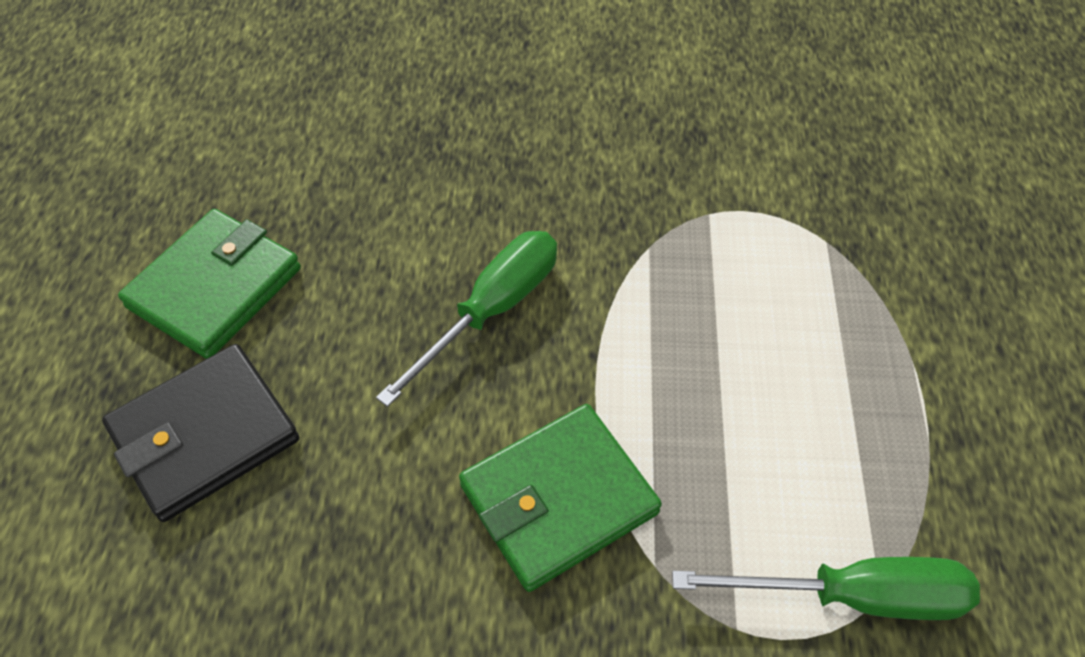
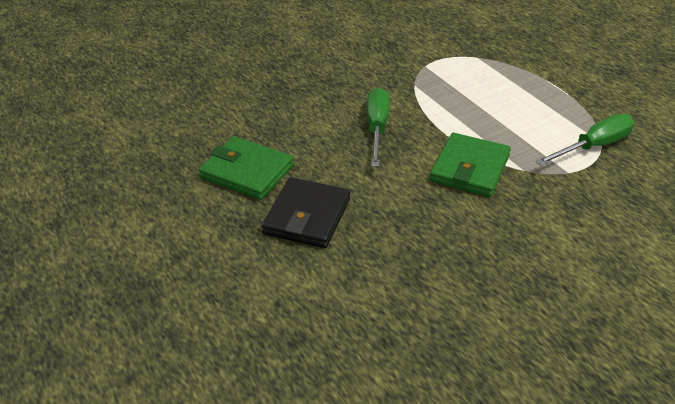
camera: 35 degrees left, 15 degrees down
(215, 287) = (247, 172): green wallet -> green wallet turned 60 degrees counterclockwise

